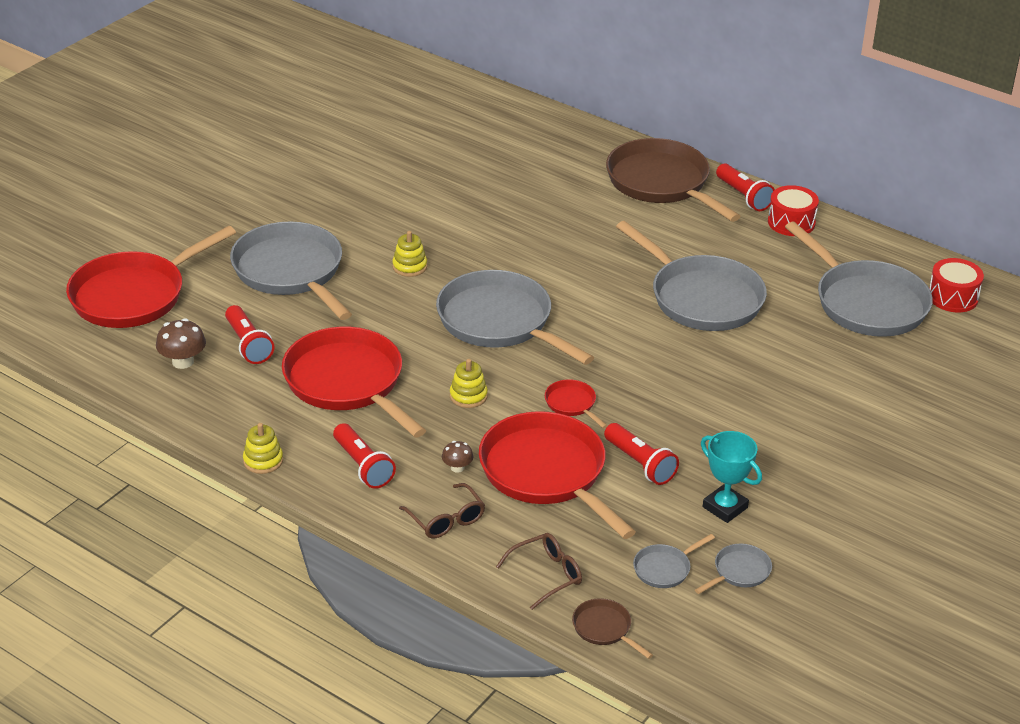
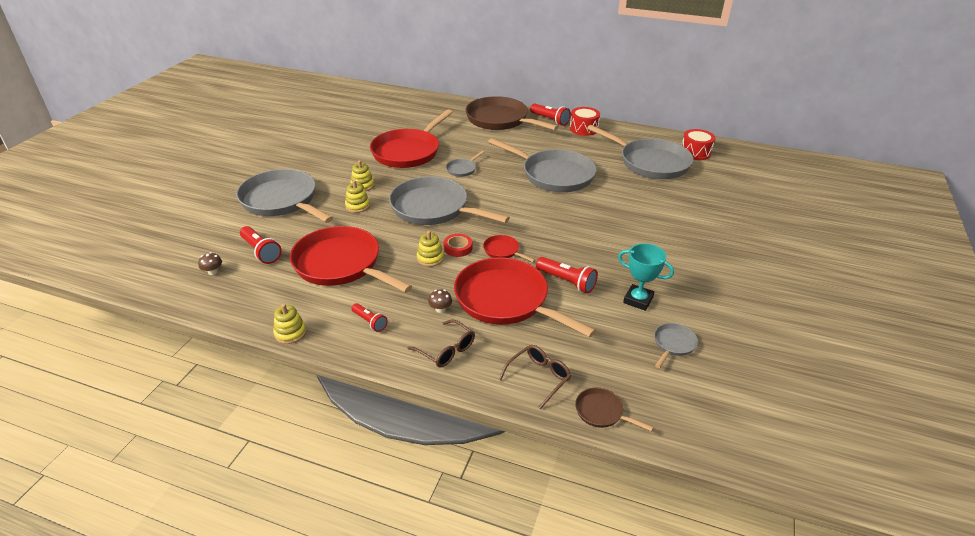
camera: 15 degrees left, 0 degrees up
(134, 295) = (169, 233): red pan -> red pan (408, 152)
(183, 362) = (213, 272): brown mushroom -> brown mushroom, size x0.60
(363, 466) = (370, 322): red flashlight -> red flashlight, size x0.64
(393, 299) = (357, 206): none -> yellow stacking toy
(511, 388) = (458, 248): none -> red tape
(664, 569) = (621, 353): grey pan -> grey pan (462, 169)

